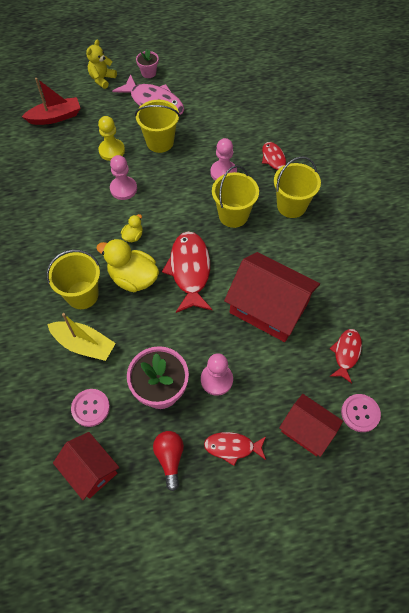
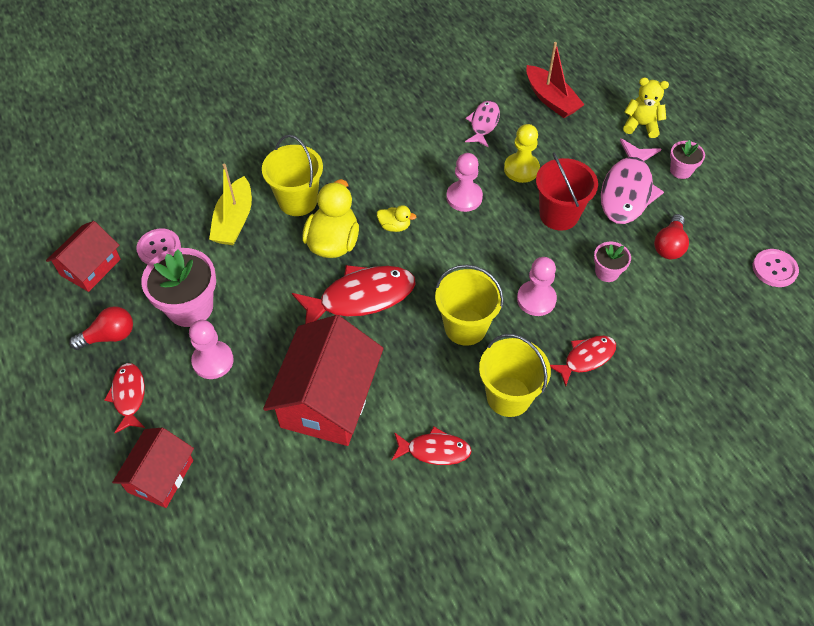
camera: 75 degrees right, 5 degrees down
(59, 160) = (483, 123): none -> pink fish
(160, 142) = (559, 215): yellow bucket -> red bucket
(205, 97) = (669, 246): none -> red light bulb
(214, 132) = (607, 272): none -> pink flower pot
(346, 353) = (279, 508): red fish -> red fish (434, 450)
(360, 413) = (192, 538): pink button -> pink button (774, 269)

